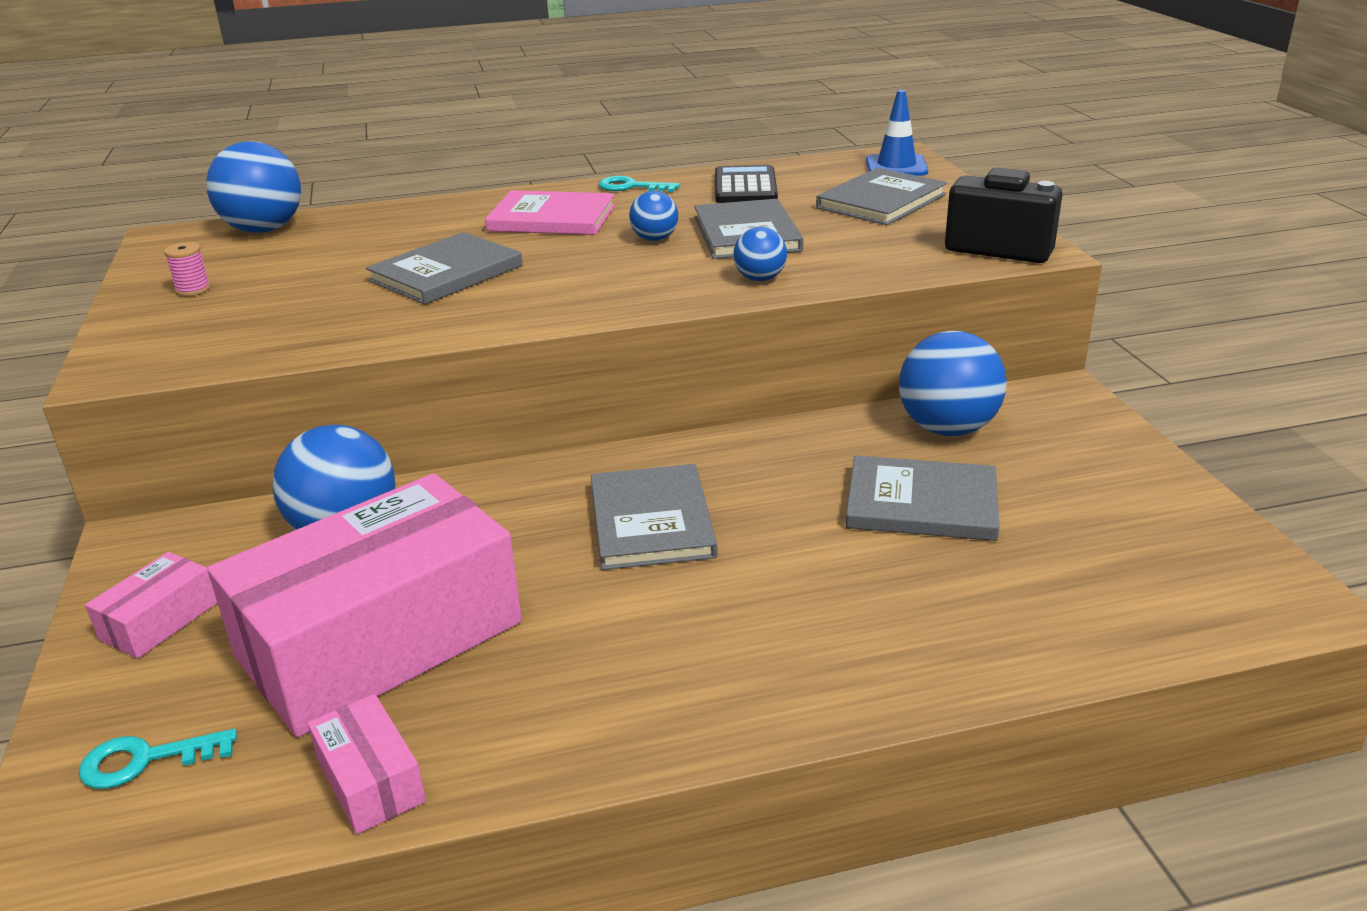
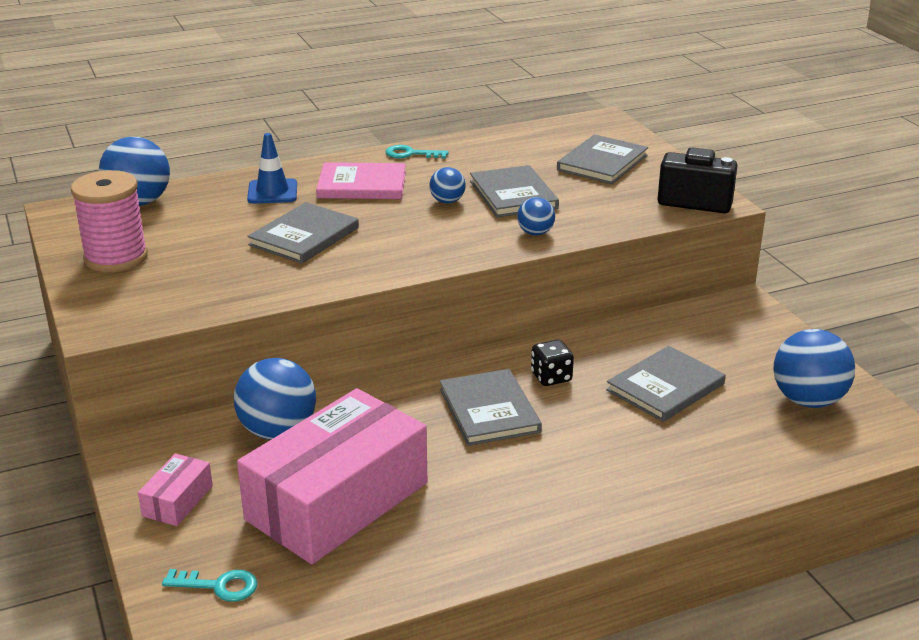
camera: 10 degrees left, 0 degrees up
(145, 760) = (219, 586): turquoise key -> turquoise key turned 150 degrees counterclockwise
(193, 289) = (116, 258): pink spool -> pink spool, size x2.47
(370, 780) = (371, 585): pink box -> none
(745, 186) = (498, 151): black calculator -> none
(756, 480) = (551, 377): none -> black dice
(896, 166) = (605, 130): blue traffic cone -> blue traffic cone (272, 192)
(921, 503) = (665, 387): grey book -> grey book turned 45 degrees counterclockwise
(947, 428) = (671, 333): blue ball -> blue ball (808, 400)

